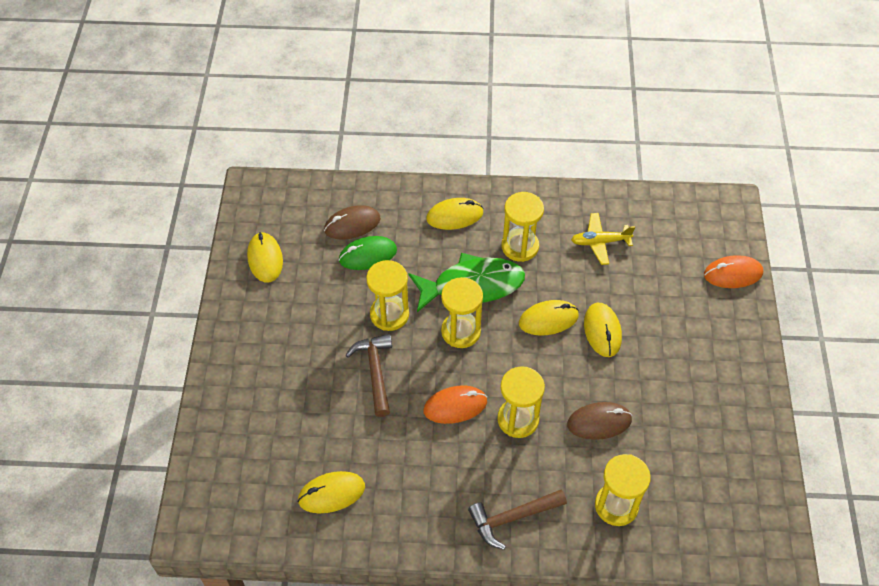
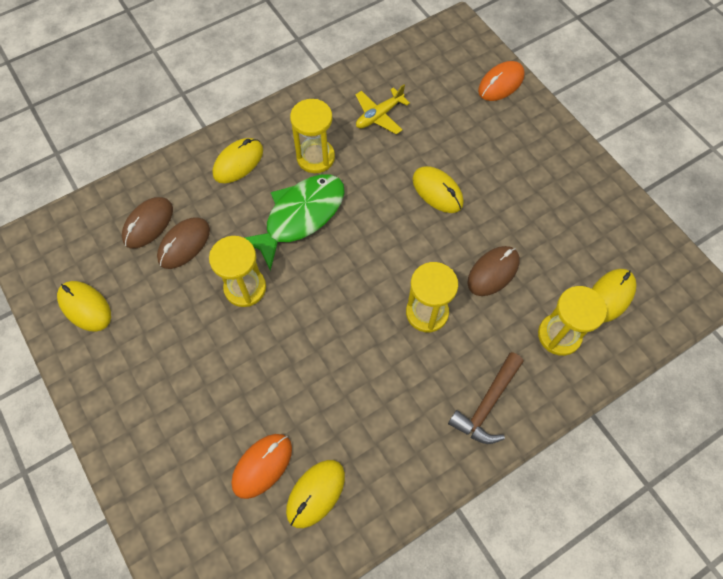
camera: 35 degrees left, 10 degrees up
(368, 255) = (184, 244): green mouse -> brown mouse
(375, 372) = (271, 350): brown hammer -> none
(455, 406) = (365, 335): orange mouse -> orange mouse (262, 466)
(461, 331) = (320, 264): yellow hourglass -> none
(548, 319) = (387, 208): yellow mouse -> yellow mouse (610, 296)

